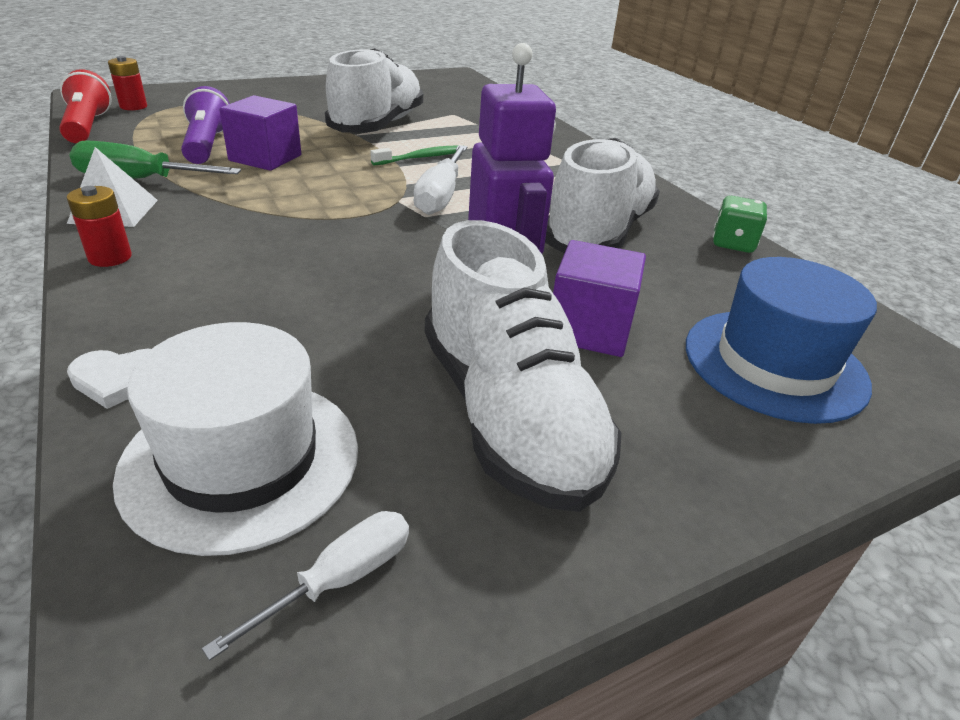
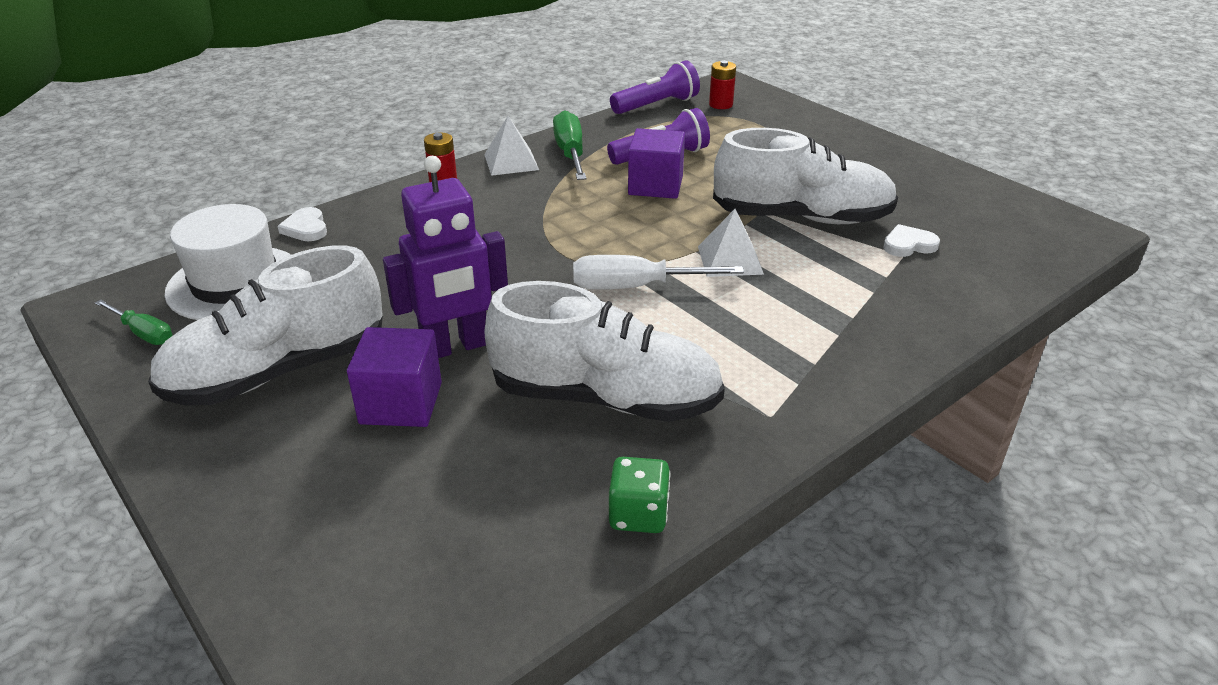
camera: 80 degrees right, 0 degrees up
(88, 127) = (657, 105): red flashlight -> purple flashlight
(339, 580) = (143, 333): white screwdriver -> green screwdriver
(422, 158) = (730, 260): green toothbrush -> white pyramid
(441, 109) = (908, 245): none -> white heart
(774, 364) = (364, 529): blue hat -> none

